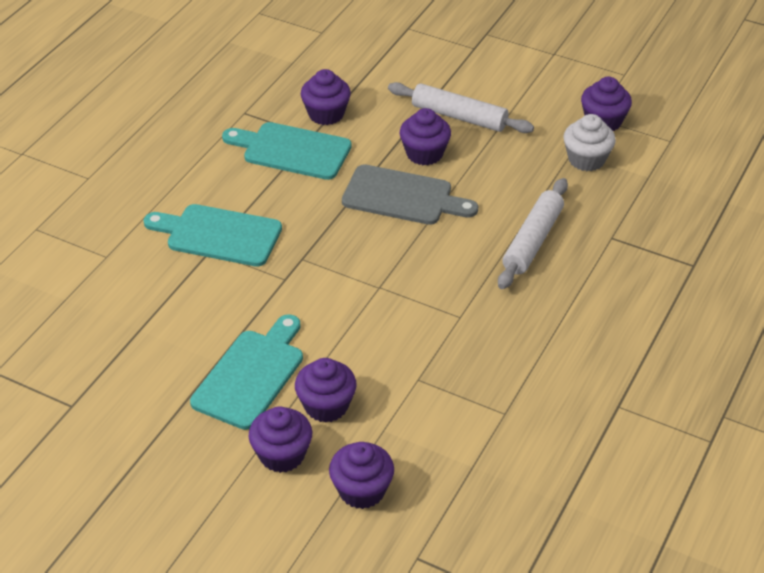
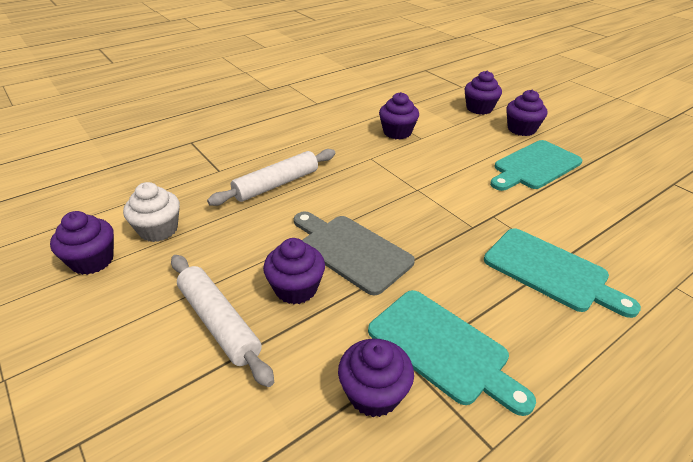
camera: 155 degrees left, 5 degrees down
(326, 406) = (486, 141): purple cupcake -> purple cupcake (397, 132)

